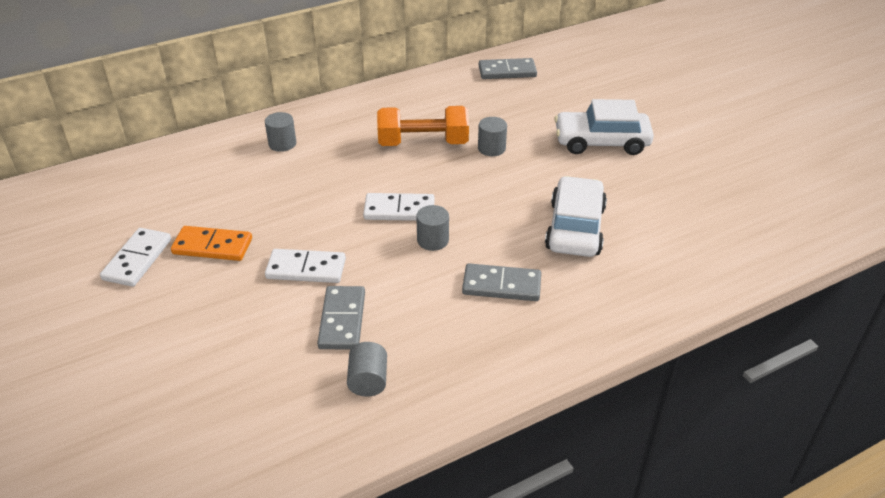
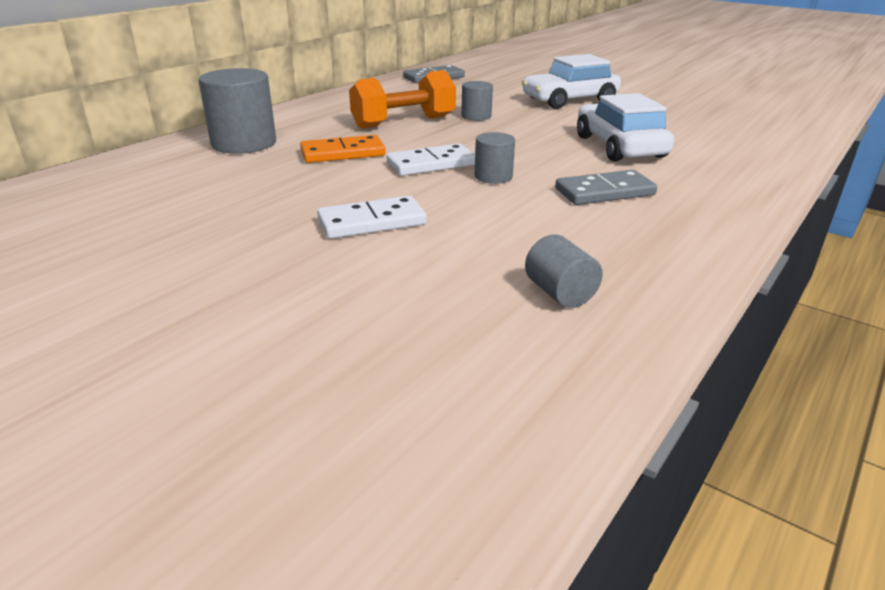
camera: 25 degrees left, 10 degrees down
(137, 259) = (119, 259): white domino -> none
(212, 246) = (226, 228): orange domino -> orange domino (343, 153)
(282, 144) = (244, 143): grey cylinder -> grey cylinder, size x1.87
(342, 320) = (464, 252): grey domino -> none

